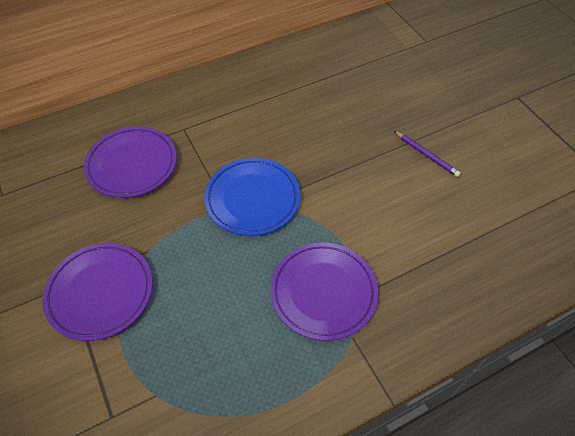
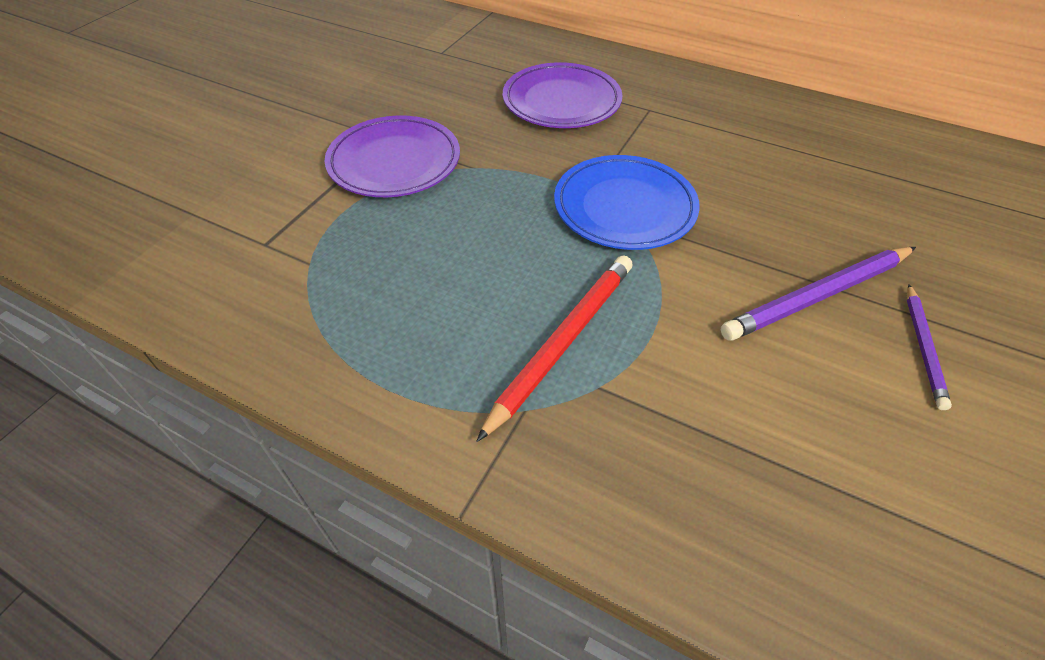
camera: 55 degrees right, 5 degrees down
(323, 292) = (562, 342): purple plate -> red pencil
(373, 167) = (818, 296): none -> purple pencil

